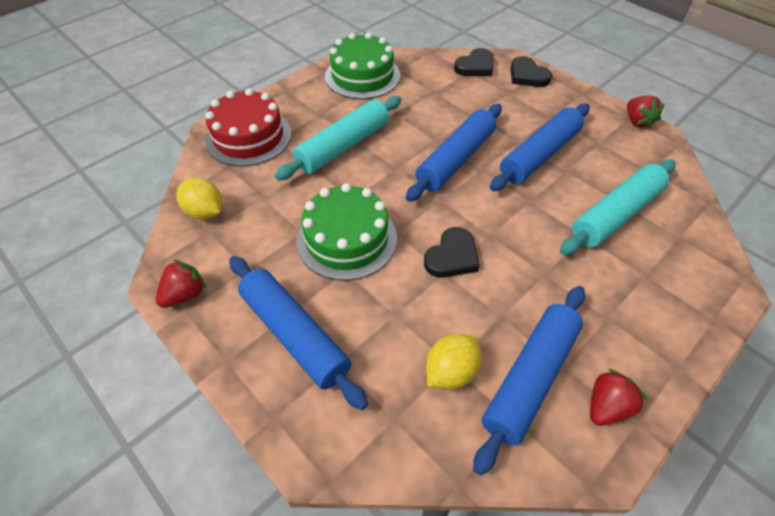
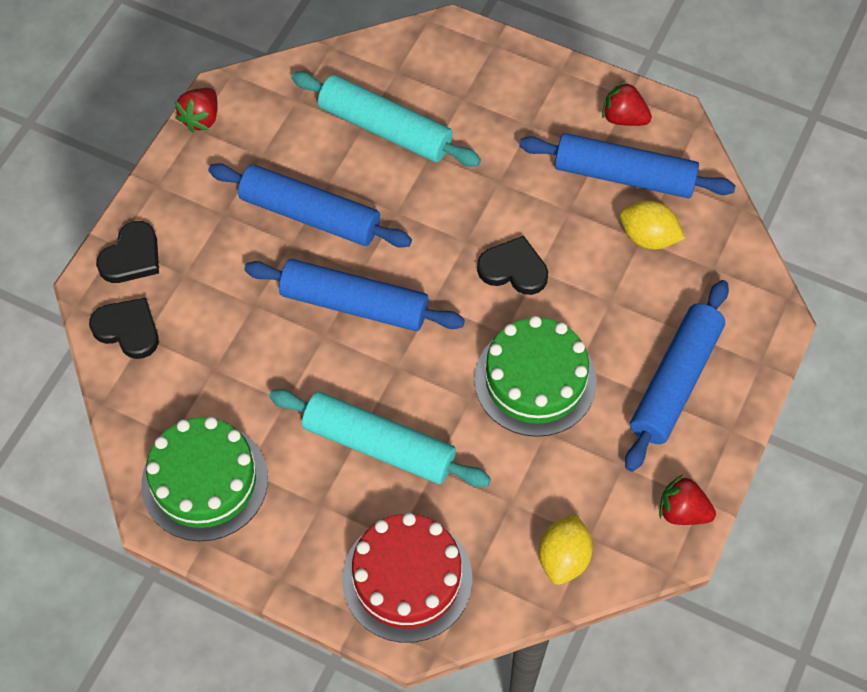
camera: 110 degrees left, 10 degrees up
(637, 121) = (201, 118): red strawberry -> red strawberry turned 150 degrees clockwise

